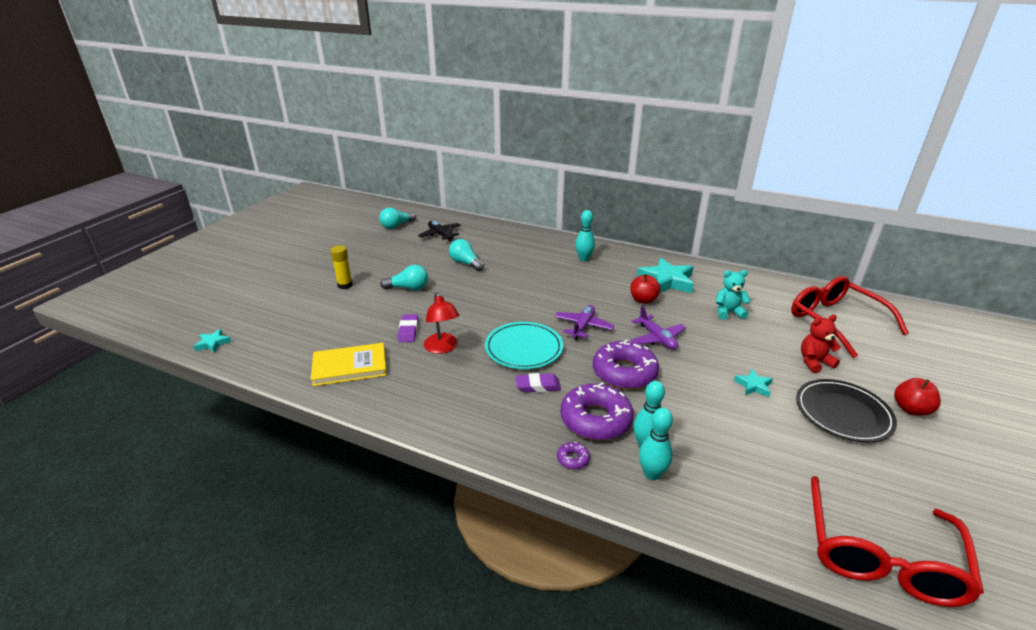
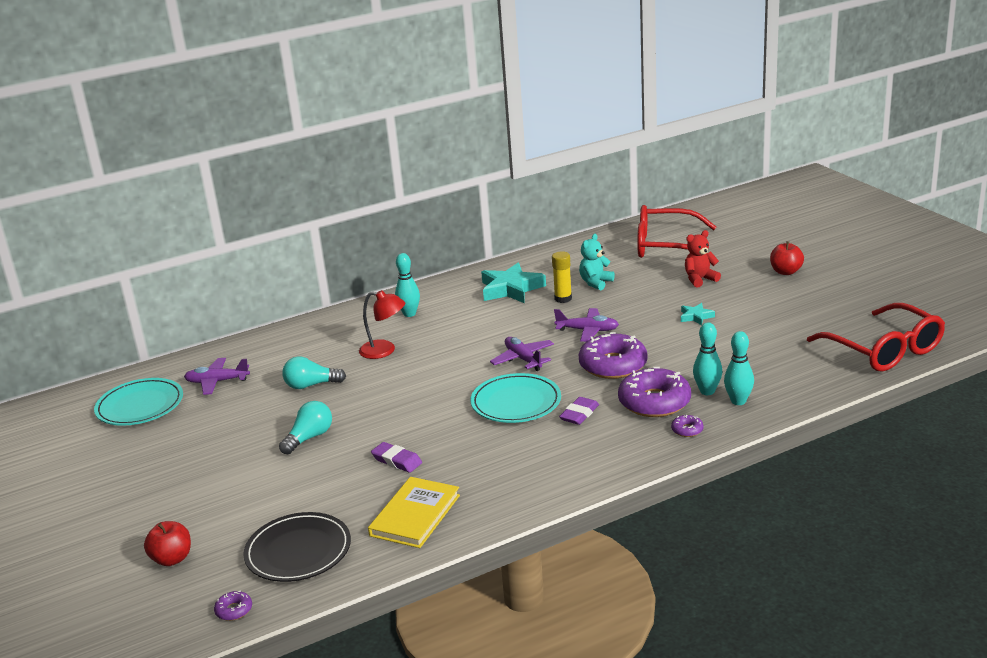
camera: 50 degrees left, 5 degrees down
(213, 343) = (234, 610): turquoise star -> purple donut
(345, 285) = (236, 481): yellow glue stick -> yellow glue stick (563, 299)
(396, 226) = (140, 406): turquoise light bulb -> turquoise plate
(440, 235) = (217, 382): black plane -> purple plane
(442, 348) = (456, 448): red lamp -> red lamp (384, 350)
(643, 300) = (524, 313): red apple -> red apple (172, 559)
(814, 362) = (700, 279): red teddy bear -> red teddy bear turned 45 degrees clockwise
(843, 413) = (762, 297): black plate -> black plate (298, 551)

